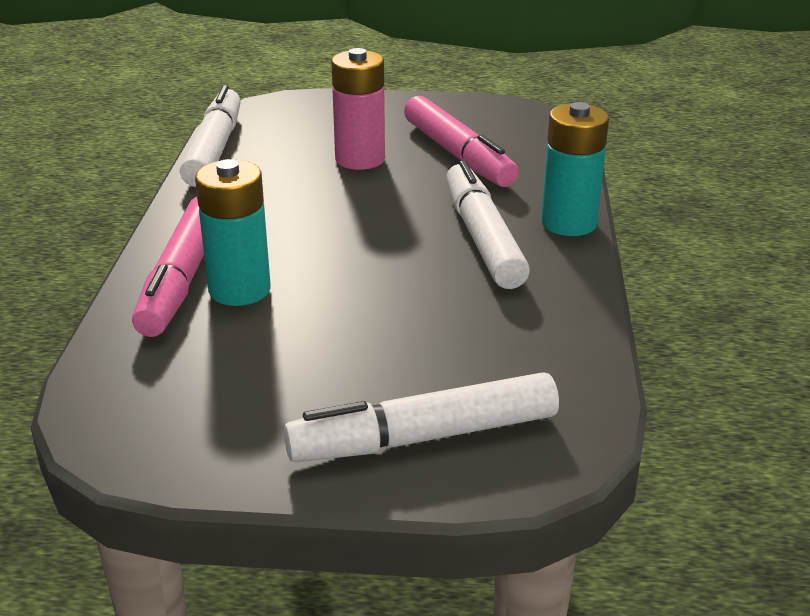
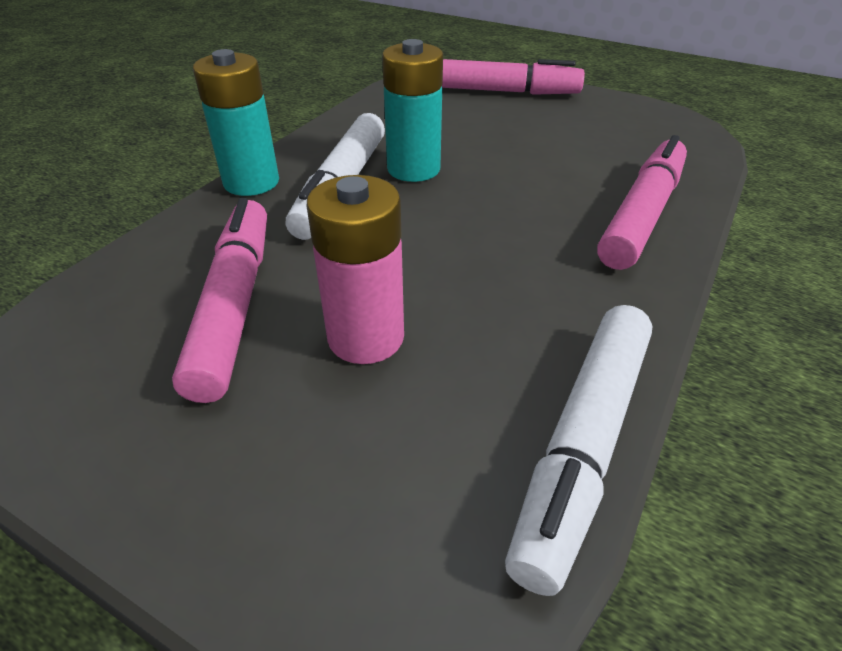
camera: 155 degrees left, 10 degrees up
(239, 290) = (588, 192): turquoise battery -> turquoise battery (413, 169)
(424, 437) = (500, 91): white marker -> pink marker

